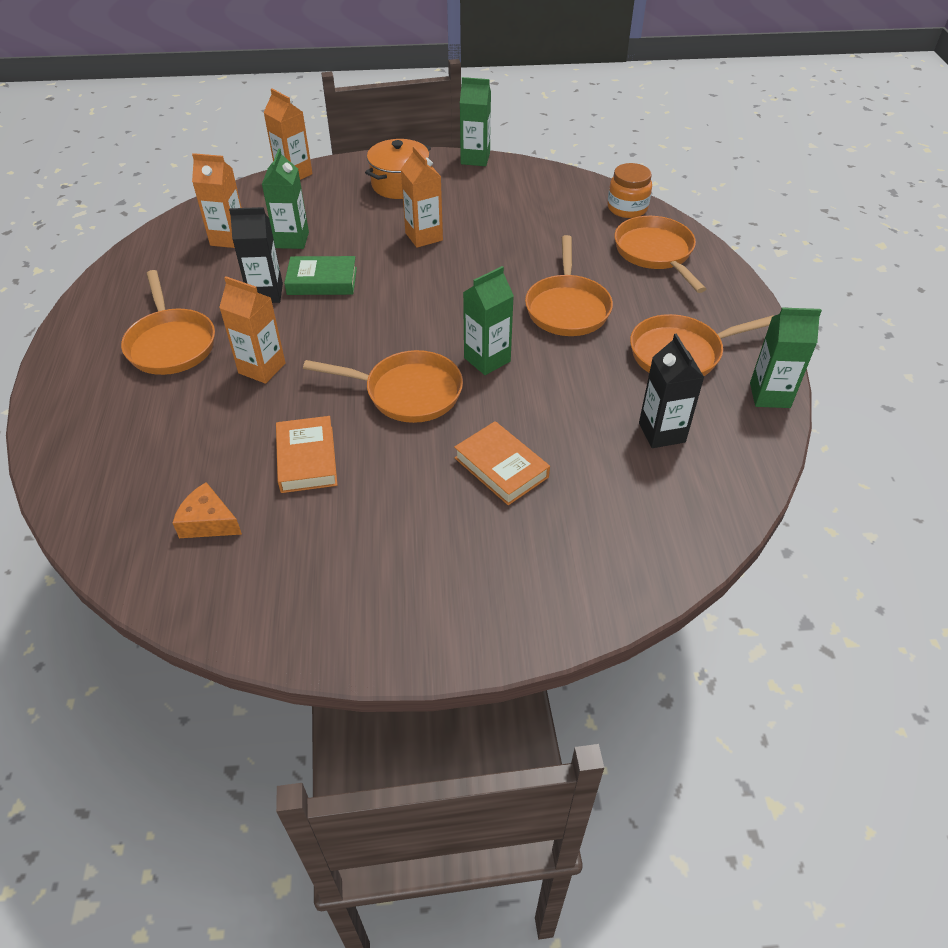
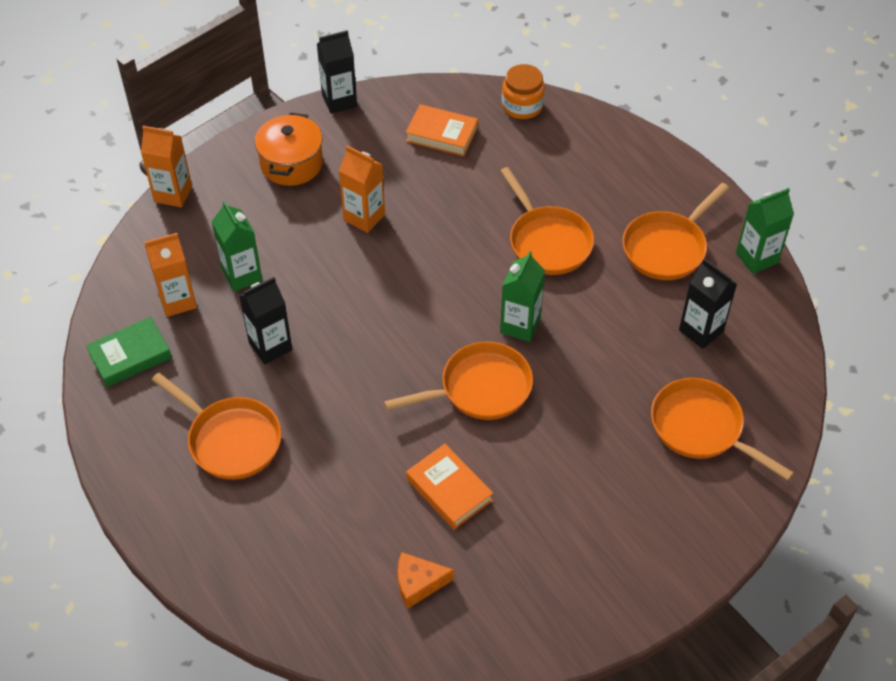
camera: 30 degrees left, 5 degrees up
(262, 368) = (336, 424): orange carton -> none
(322, 281) = (311, 309): green book -> green book (130, 356)
(475, 159) = (339, 101): green carton -> black carton
(501, 467) = (605, 421): orange book -> orange book (441, 134)
(655, 253) = (580, 149): orange pan -> orange pan (701, 428)

